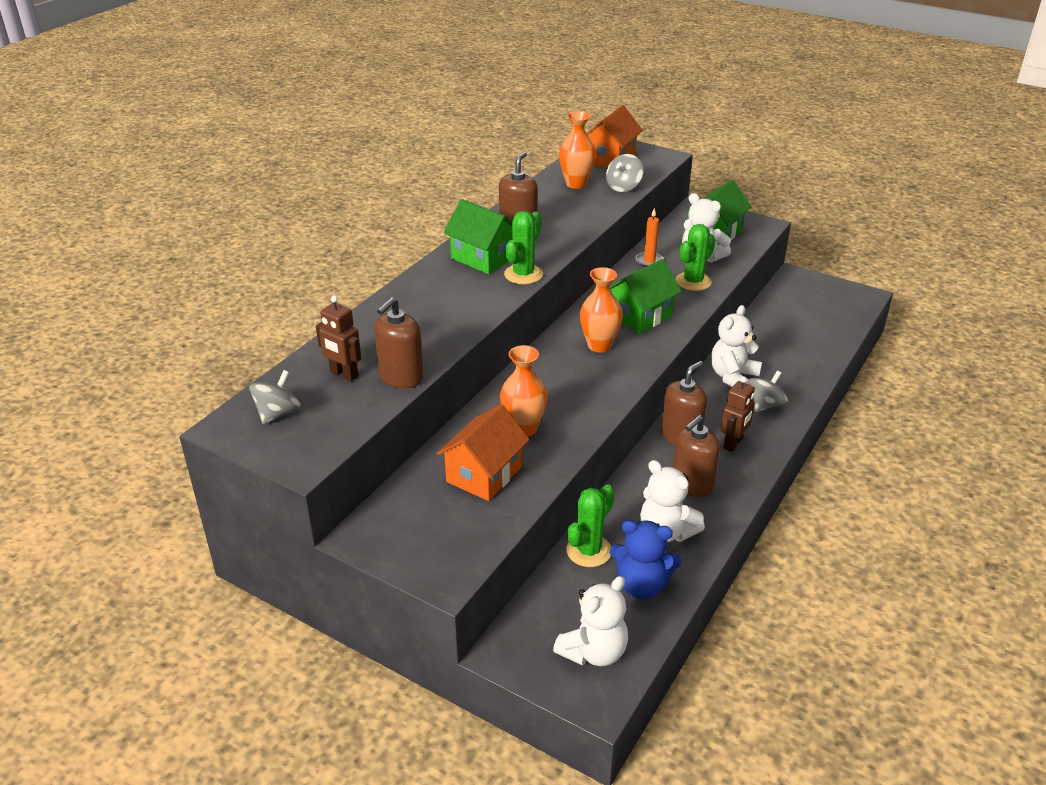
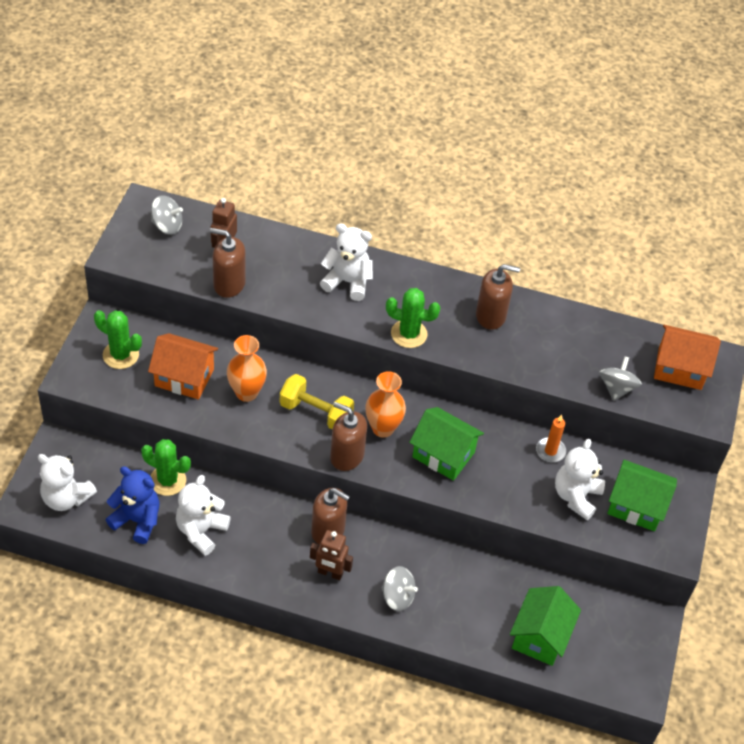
camera: 70 degrees right, 15 degrees up
(483, 258) = (427, 300): green house -> green house (540, 636)
(567, 384) = (316, 413): none -> yellow dumbbell
(576, 184) = (605, 347): orange vase -> none
(623, 187) = (616, 388): grey spinning top -> grey spinning top turned 90 degrees clockwise
(641, 585) = (137, 520): blue teddy bear -> blue teddy bear turned 120 degrees clockwise
(692, 484) = (264, 545): brown soap dispenser -> brown soap dispenser (346, 456)
(693, 281) = (524, 493): green cactus -> green cactus (120, 355)
(733, 377) = (435, 567): white teddy bear -> white teddy bear (347, 282)

